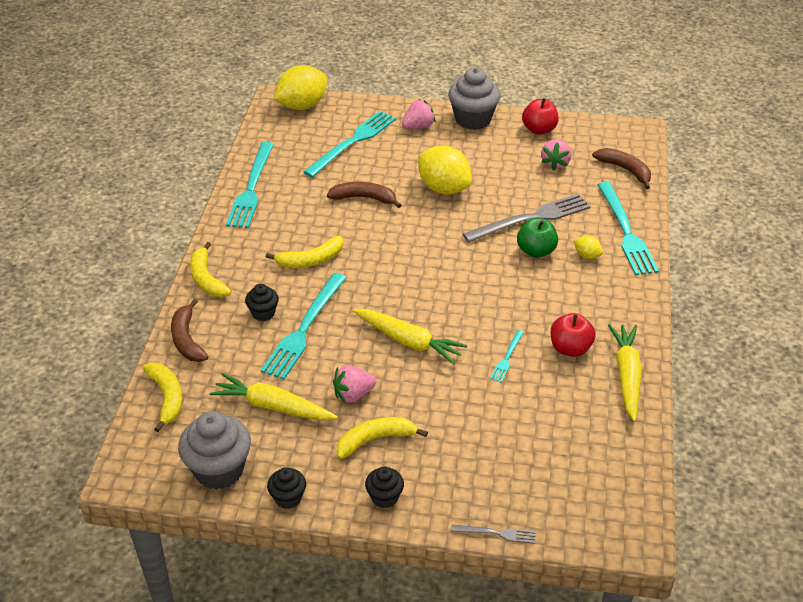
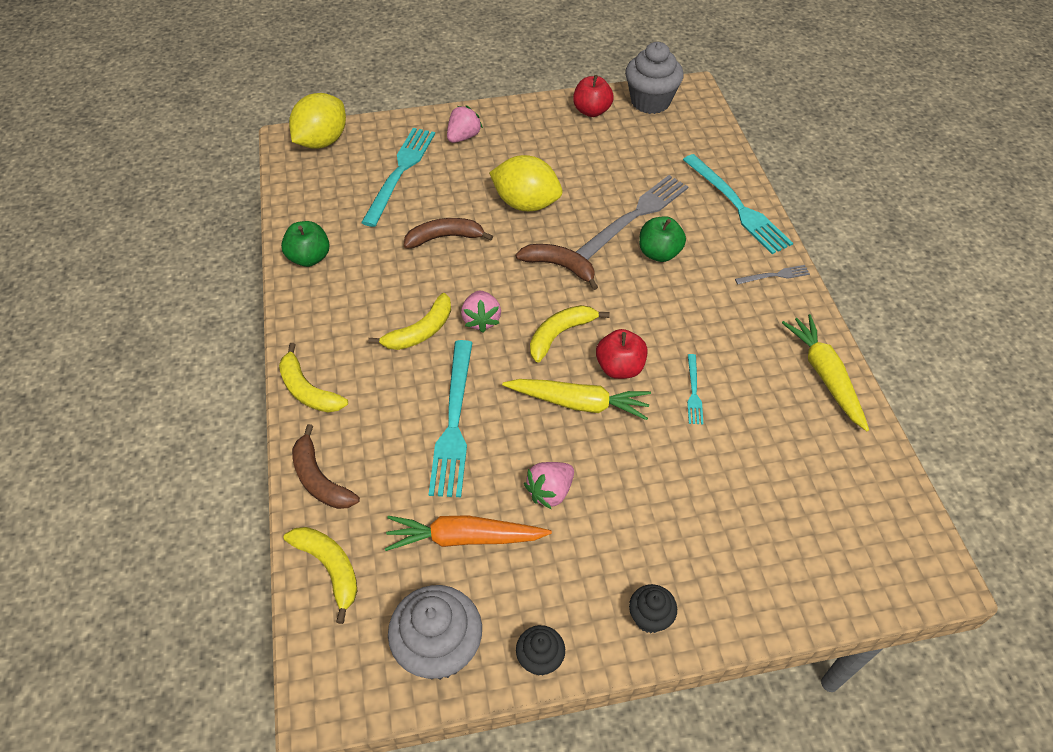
camera: 20 degrees left, 10 degrees up
(251, 188) = (309, 258): turquoise fork -> green apple
(263, 313) = (396, 416): black cupcake -> none
(273, 406) = (465, 538): yellow carrot -> orange carrot
(375, 440) = (603, 543): yellow banana -> yellow banana (560, 334)
(473, 119) = (517, 115): grey cupcake -> grey cupcake (650, 101)
(496, 533) = (794, 621): grey fork -> grey fork (775, 275)
(555, 164) = (627, 146): pink strawberry -> pink strawberry (481, 320)
(570, 348) = (752, 360): red apple -> red apple (619, 368)
(587, 255) = (713, 244): yellow lemon -> none
(625, 170) = (700, 136): brown banana -> brown banana (559, 266)

